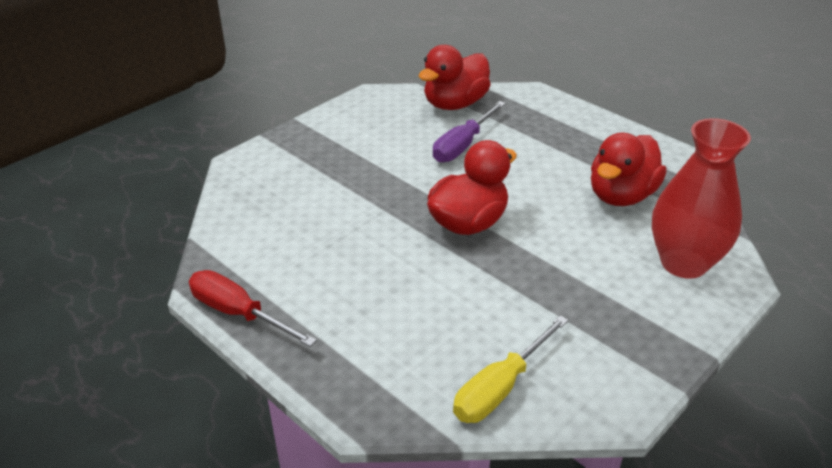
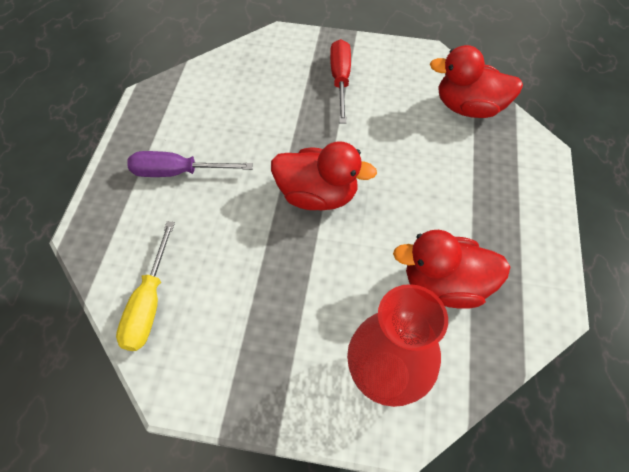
camera: 55 degrees right, 20 degrees up
(239, 313) = (133, 124): red screwdriver -> red screwdriver (340, 80)
(463, 145) = (415, 141): purple screwdriver -> purple screwdriver (178, 172)
(500, 388) = (149, 303): yellow screwdriver -> yellow screwdriver turned 90 degrees counterclockwise

